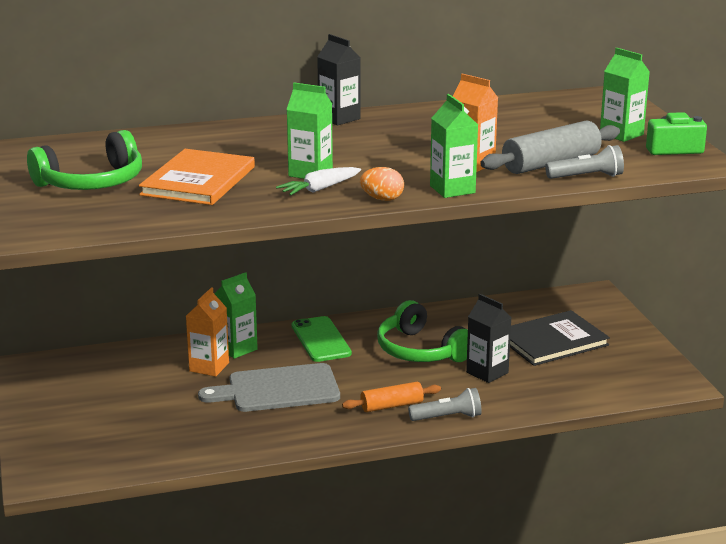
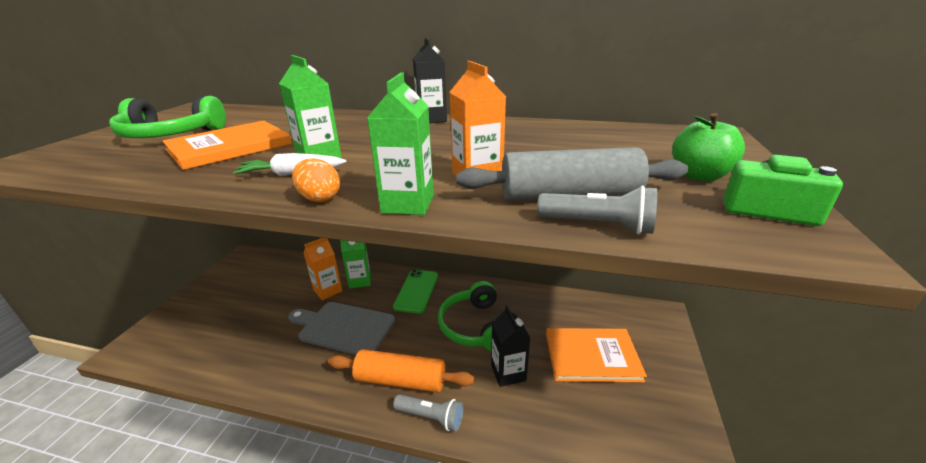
camera: 30 degrees right, 5 degrees up
(392, 406) = (400, 380): orange rolling pin -> orange rolling pin, size x1.59
(552, 341) = (592, 356): black book -> orange book
(621, 134) = (699, 176): green carton -> green apple

